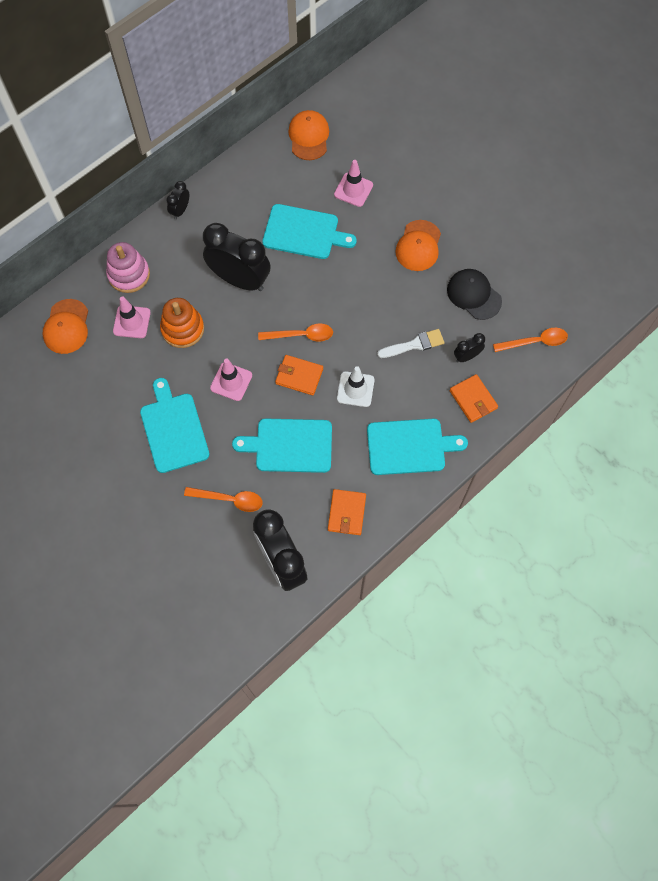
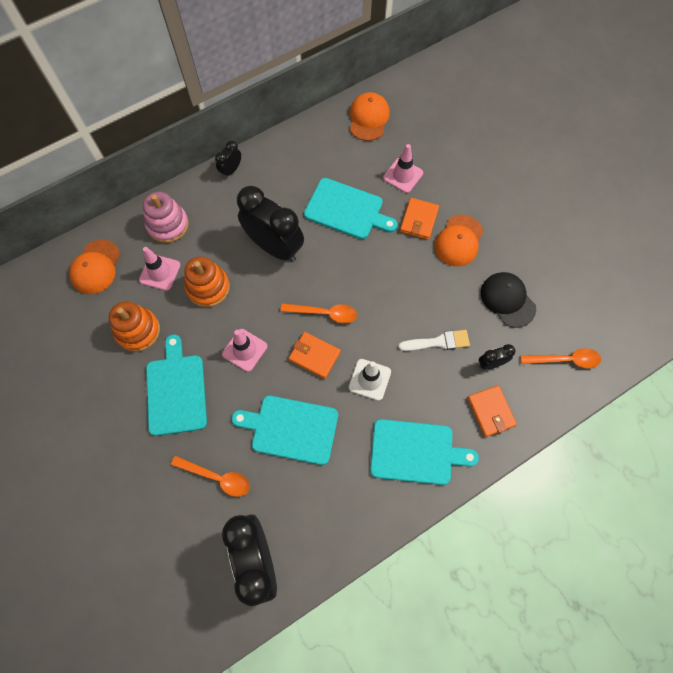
camera: 10 degrees right, 0 degrees up
(123, 380) = (138, 331): none -> orange stacking toy
(347, 513) = (336, 515): orange wallet -> orange wallet (419, 220)

